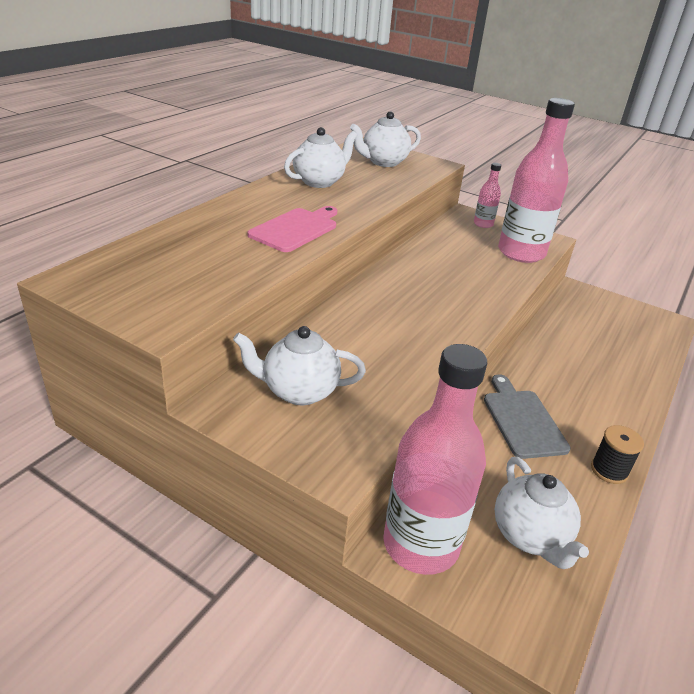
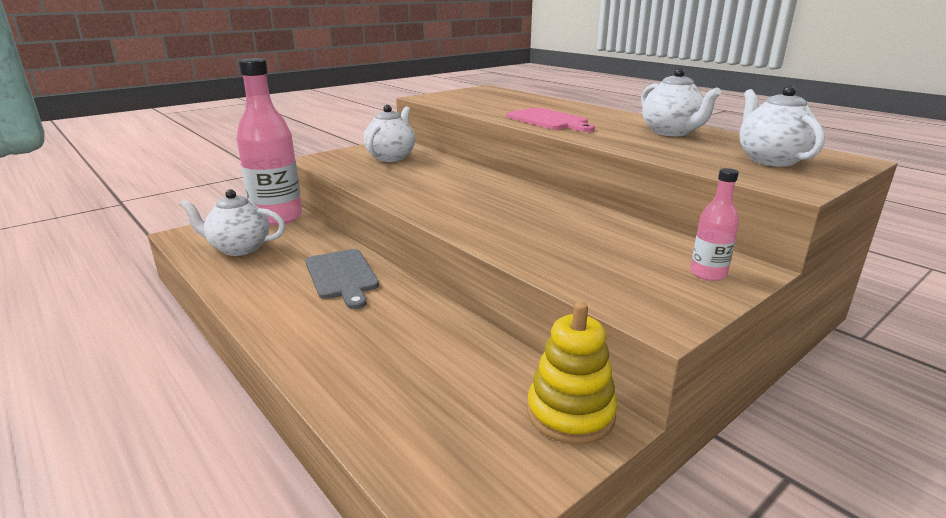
camera: 110 degrees right, 10 degrees down
(521, 253) = (601, 280): pink bottle -> none
(522, 420) = (342, 276): grey cutting board -> grey cutting board turned 60 degrees clockwise
(580, 298) = (570, 413): none -> yellow stacking toy
(609, 470) = (246, 299): black spool -> none

